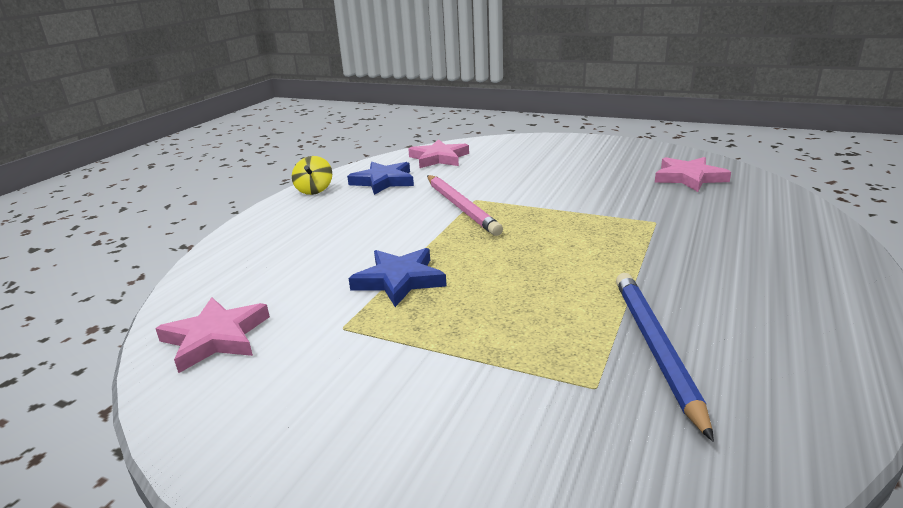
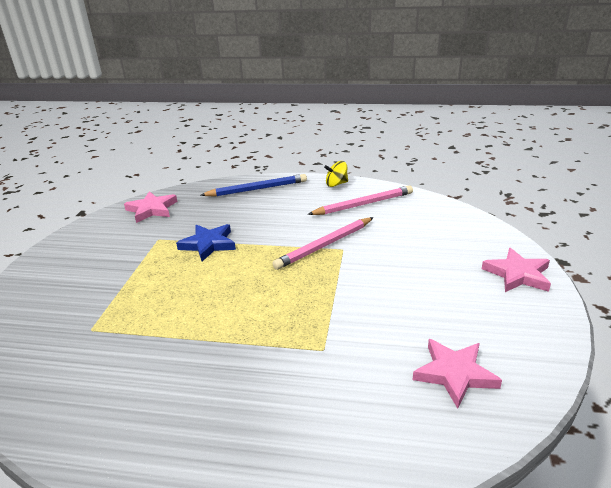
camera: 75 degrees right, 5 degrees up
(383, 181) = (363, 204): blue star -> pink pencil
(439, 158) = (429, 216): pink star -> pink star (517, 274)
(655, 348) = (124, 351): blue pencil -> blue pencil (257, 189)

